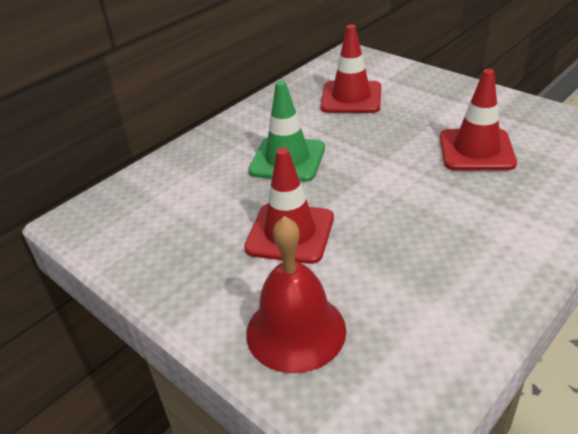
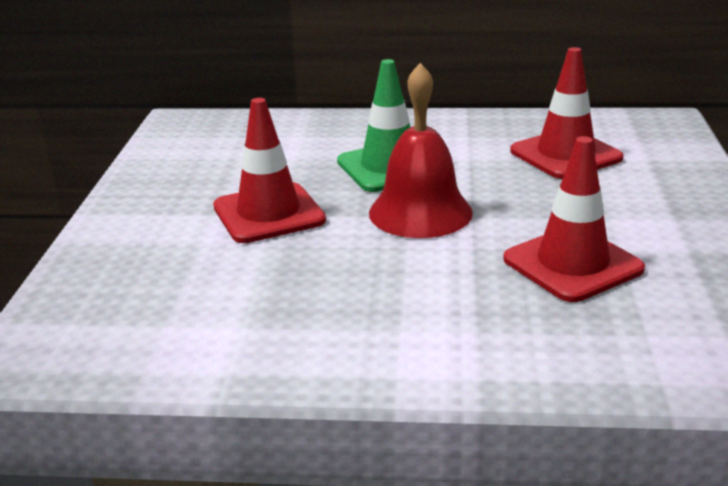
camera: 50 degrees right, 10 degrees down
(296, 331) = (132, 267): red bell -> red bell (420, 212)

